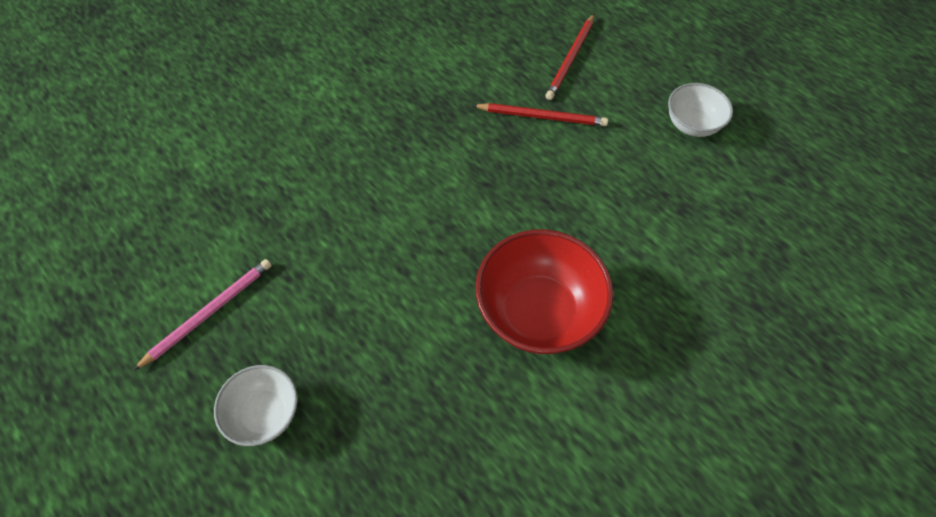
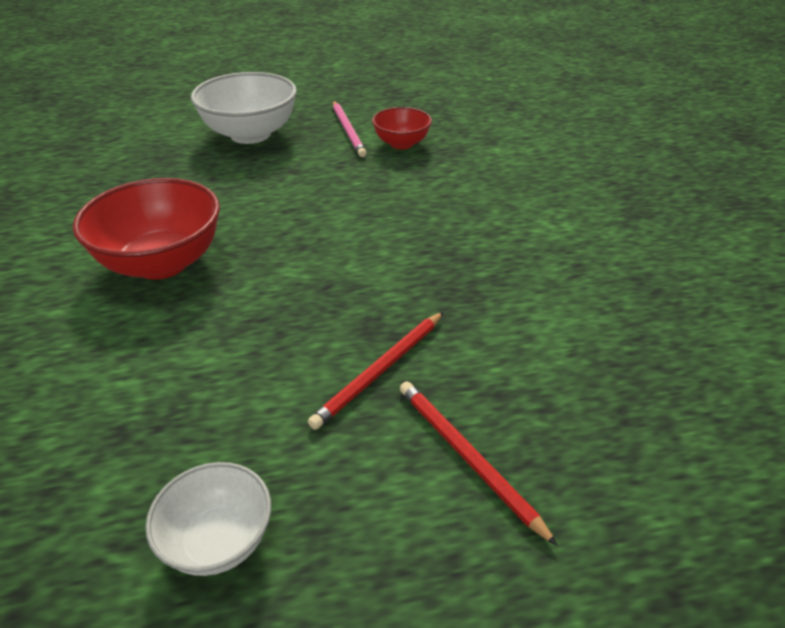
camera: 120 degrees right, 20 degrees down
(221, 245) = (401, 144): none -> red bowl
(265, 414) = (250, 134): white bowl -> white bowl, size x1.75

